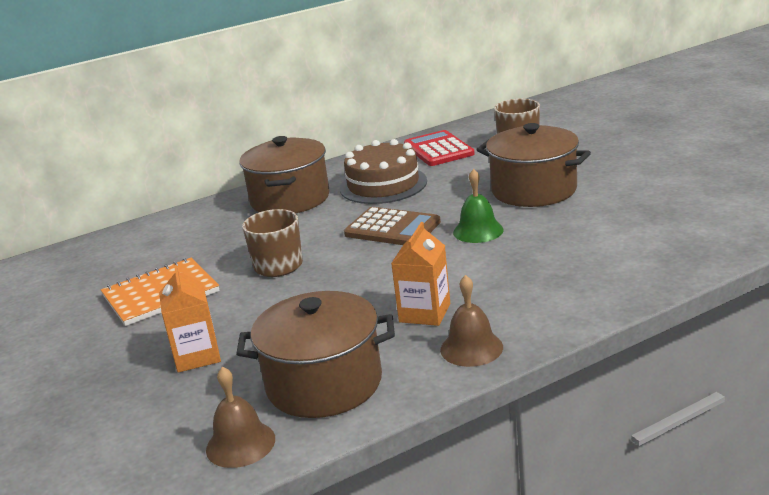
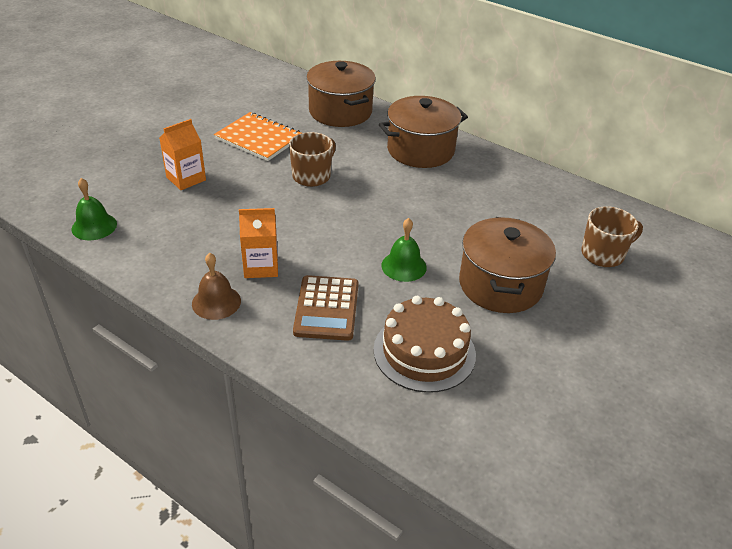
camera: 60 degrees right, 15 degrees up
(240, 444) = (94, 226): brown bell -> green bell
(324, 383) = (161, 242): brown pot -> brown pot (340, 112)
(383, 185) = (469, 191): brown cake -> brown cake (424, 352)
(392, 228) = (390, 216): brown calculator -> brown calculator (326, 308)
(438, 150) = (560, 205): red calculator -> none

